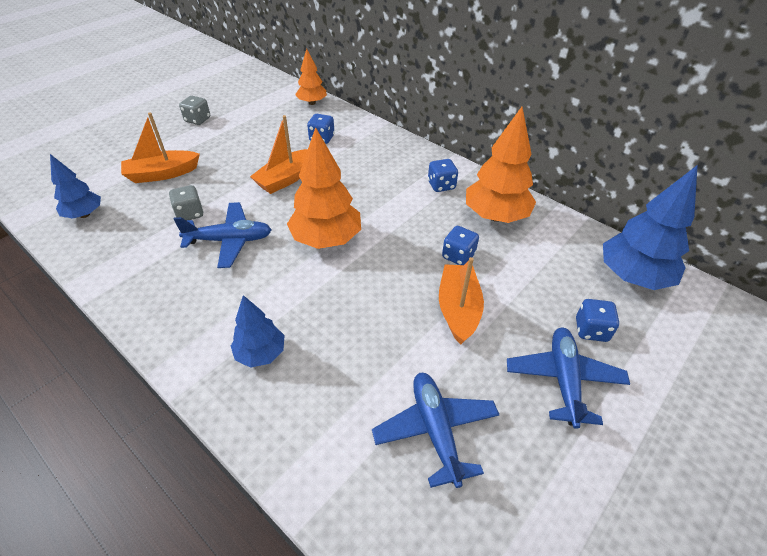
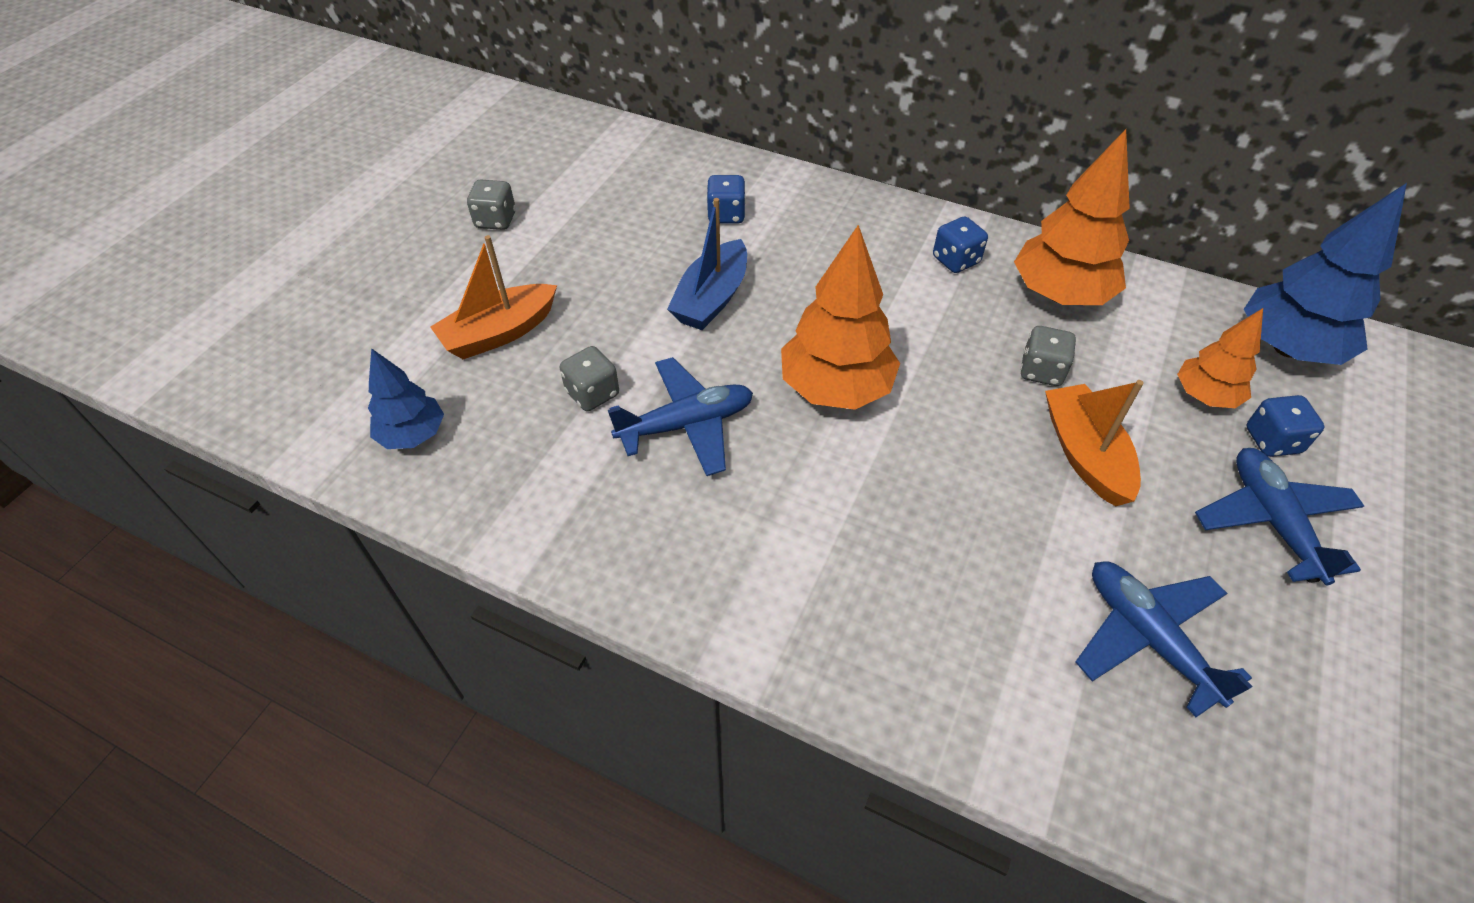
camera: 15 degrees left, 5 degrees up
(261, 353) = (846, 593): blue tree -> none
(286, 179) = (711, 298): orange boat -> blue boat
(312, 103) = (671, 152): orange tree -> orange tree (1205, 396)
(458, 256) = (1041, 371): blue dice -> grey dice

